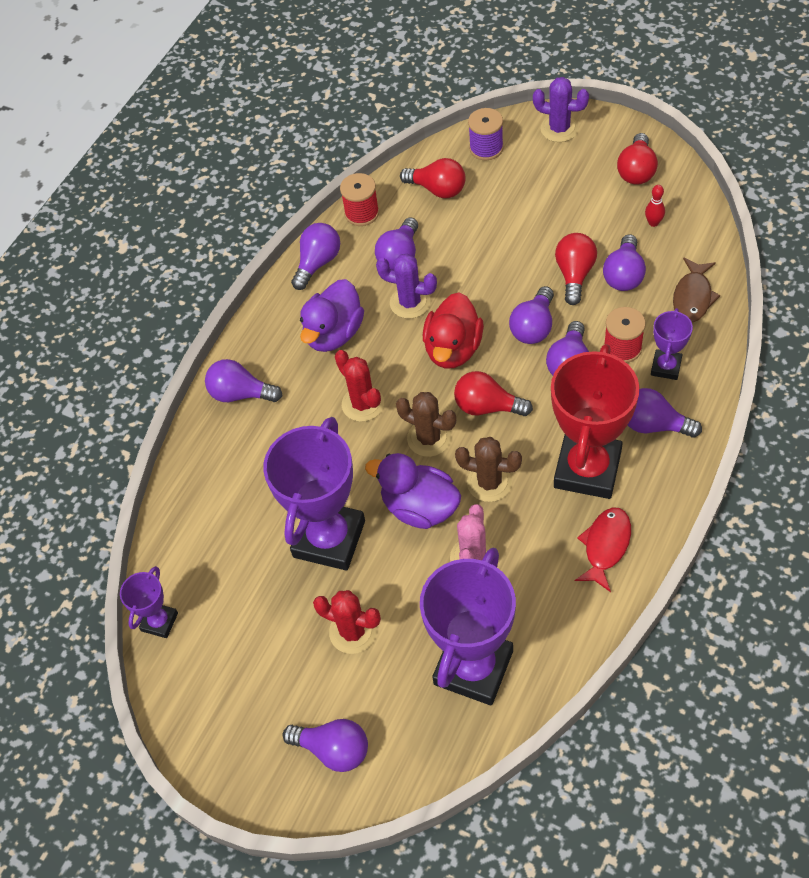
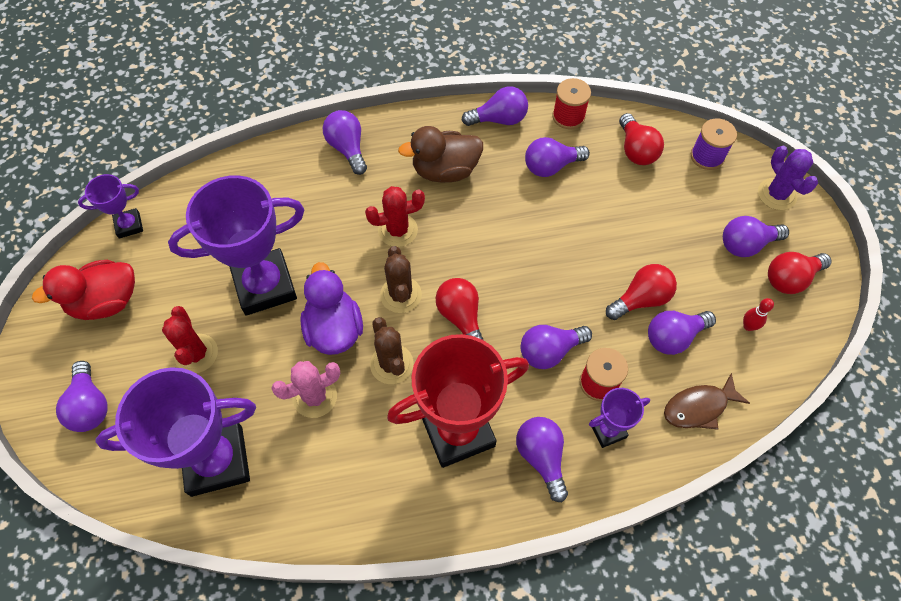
camera: 45 degrees right, 5 degrees up
(334, 333) = (445, 170): purple duck -> brown duck
(363, 404) = (398, 230): red cactus -> red cactus turned 60 degrees clockwise
(410, 302) = (514, 201): purple cactus -> none
(453, 349) = (495, 258): red duck -> red duck (106, 302)
(533, 327) = (563, 302): purple light bulb -> purple light bulb (746, 244)
(605, 546) = (394, 493): red fish -> none

